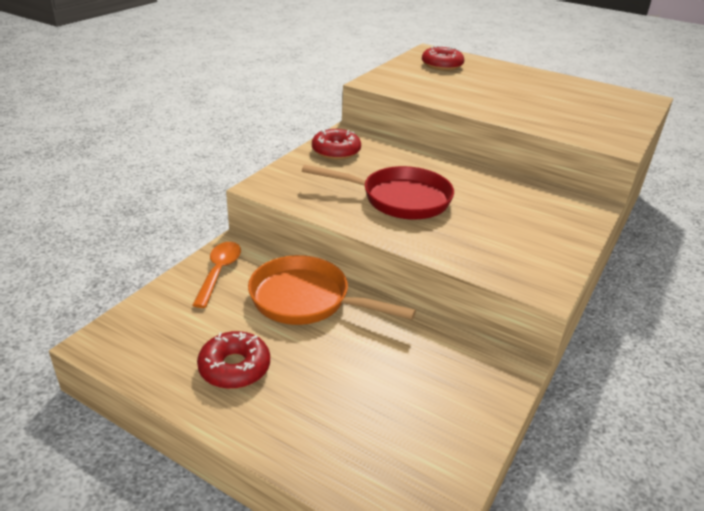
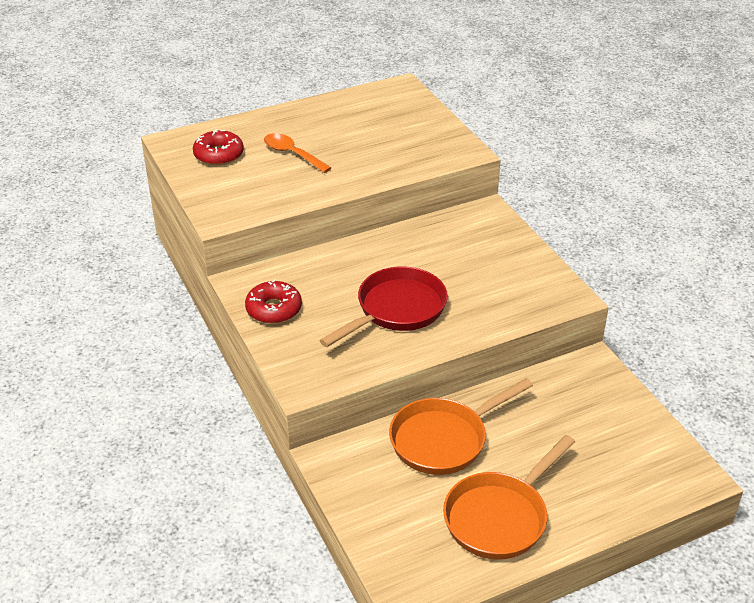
camera: 55 degrees left, 5 degrees up
(219, 272) = (360, 482): orange spoon -> orange spoon (292, 154)
(234, 367) = (500, 517): red donut -> orange pan

